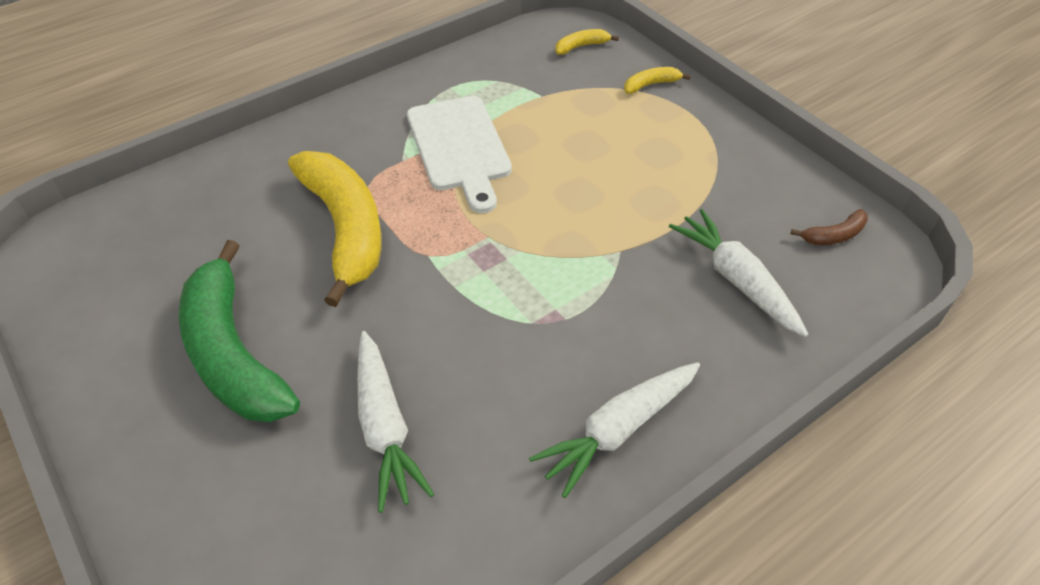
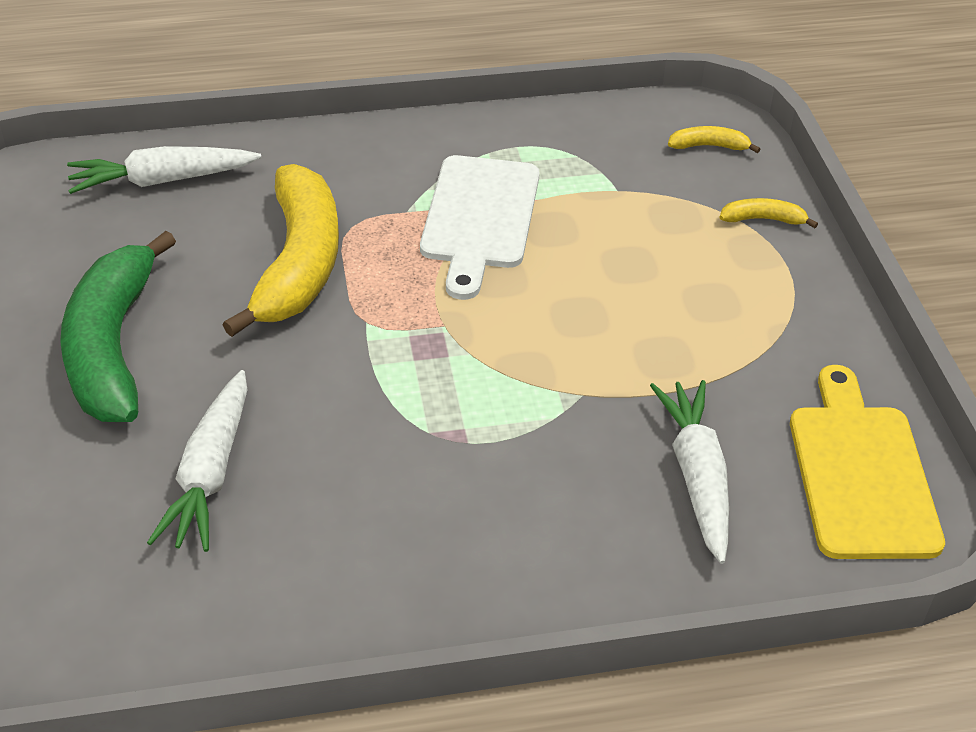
camera: 25 degrees right, 5 degrees down
(618, 430) = (442, 575): white carrot -> white carrot (162, 181)
(834, 235) = (861, 473): brown banana -> yellow cutting board

